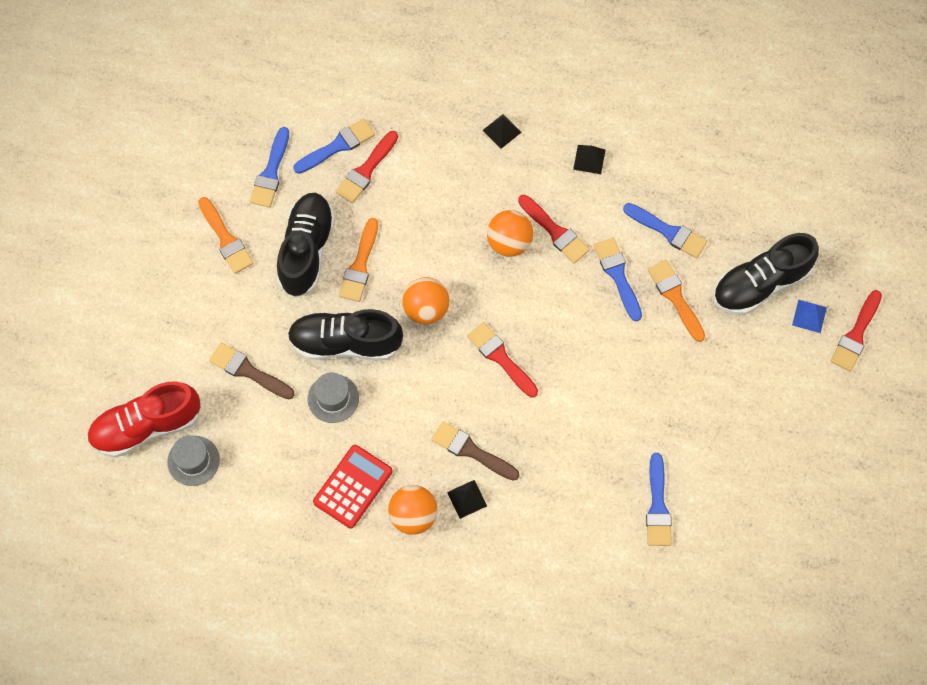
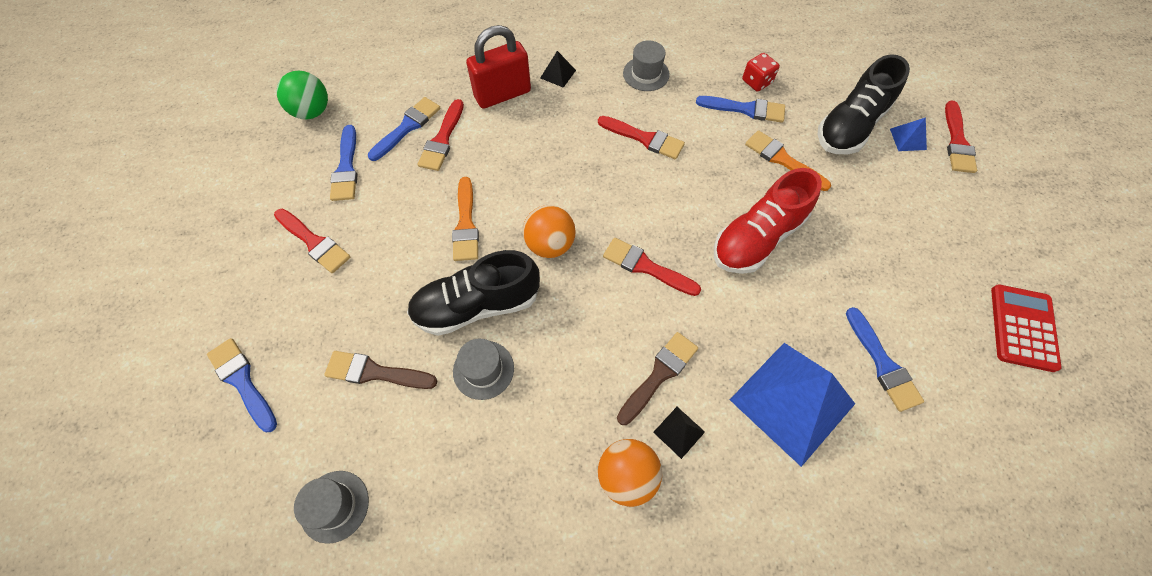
camera: 20 degrees left, 5 degrees down
(146, 426) = (264, 483): red shoe -> red shoe (757, 238)
(226, 239) = (314, 242): orange brush -> red brush
(254, 99) = (312, 111): none -> green ball
(306, 251) = (405, 227): black shoe -> none
(353, 486) = (542, 466): red calculator -> red calculator (1023, 327)
(439, 138) = (502, 94): none -> red padlock
(471, 451) = (659, 374): brown brush -> brown brush turned 120 degrees clockwise
(509, 242) = (606, 160): orange ball -> none
(567, 508) = (792, 401): none -> blue pyramid
(589, 159) = (646, 74): black pyramid -> grey hat
(617, 275) = (720, 157): blue brush -> blue brush (242, 381)
(696, 204) = (756, 82): none -> red dice

